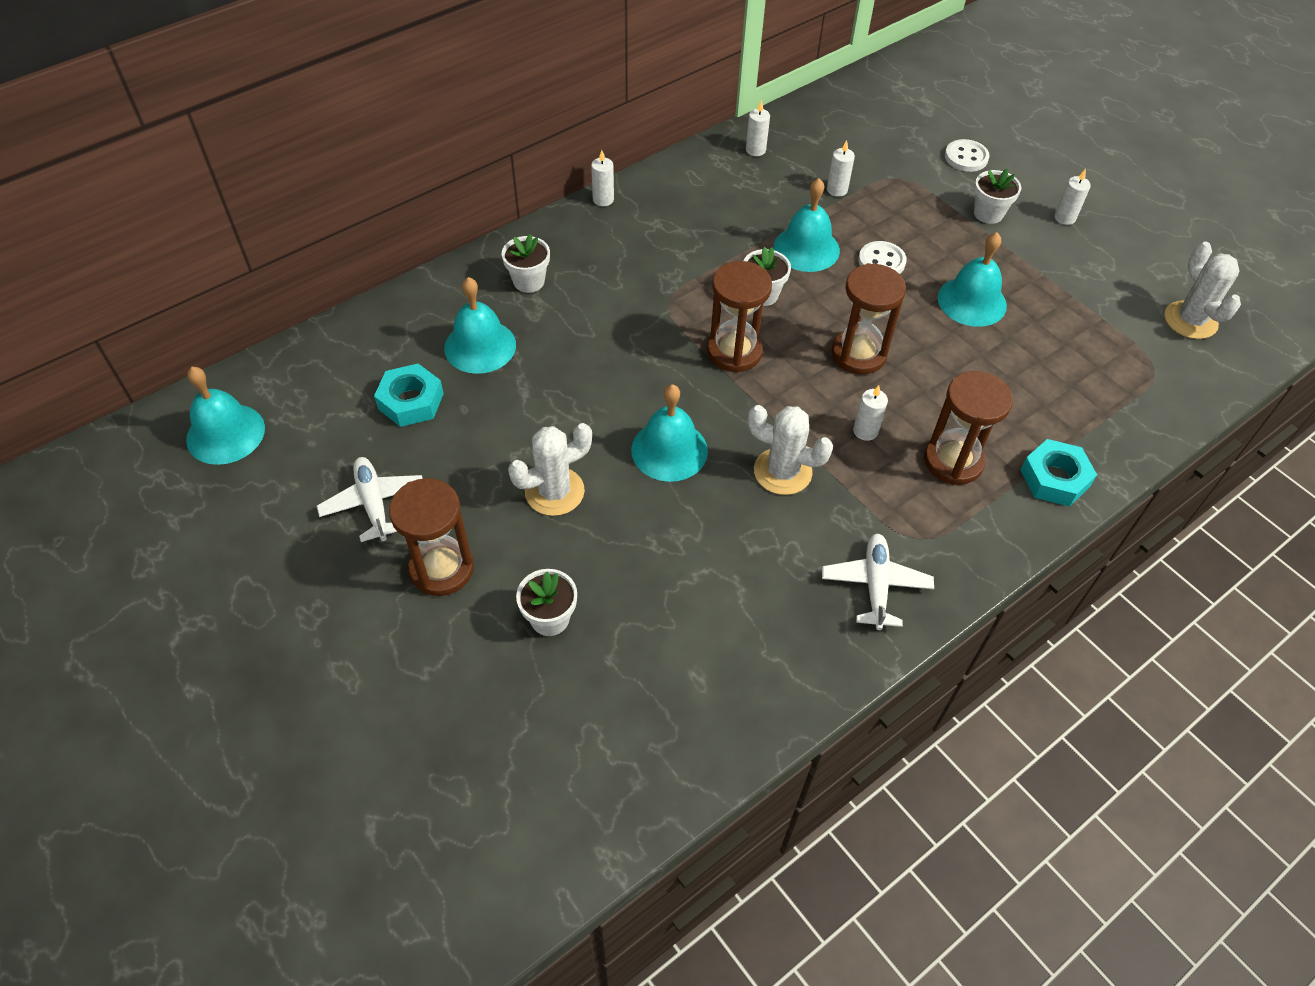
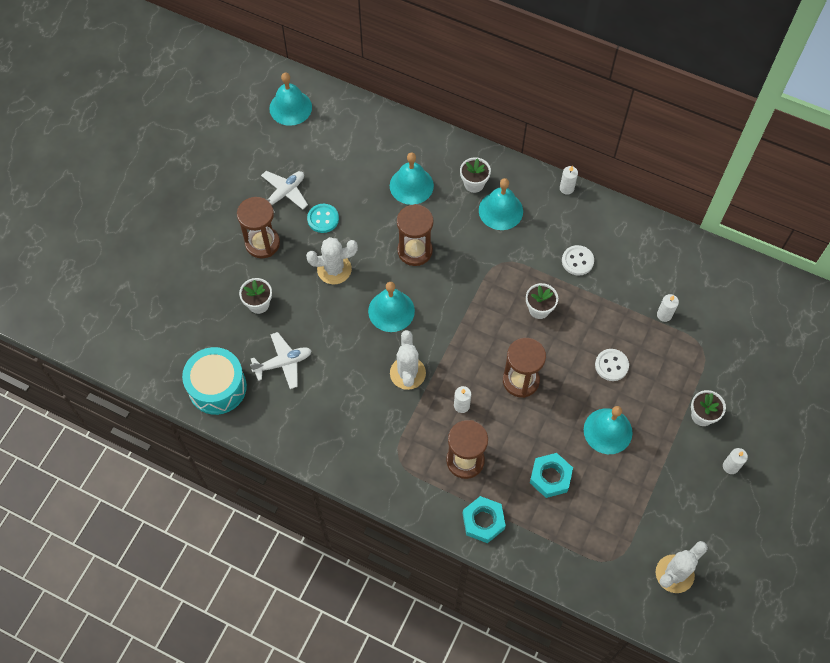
camera: 65 degrees right, 10 degrees up
(411, 401) = (355, 174): turquoise nut -> turquoise nut (550, 477)
(457, 471) = (323, 219): none -> turquoise button
(554, 491) = (334, 269): white cactus -> white cactus turned 45 degrees counterclockwise
(670, 744) = (217, 387): none -> turquoise drum
(734, 352) = (483, 313): brown hourglass -> brown hourglass (415, 251)
(755, 150) = (672, 252): white candle -> none
(806, 248) = (596, 318): turquoise bell -> turquoise bell (500, 210)
(875, 585) = (355, 448): white plane -> white plane (283, 363)
(966, 157) = (754, 383): white button -> white button (577, 261)

